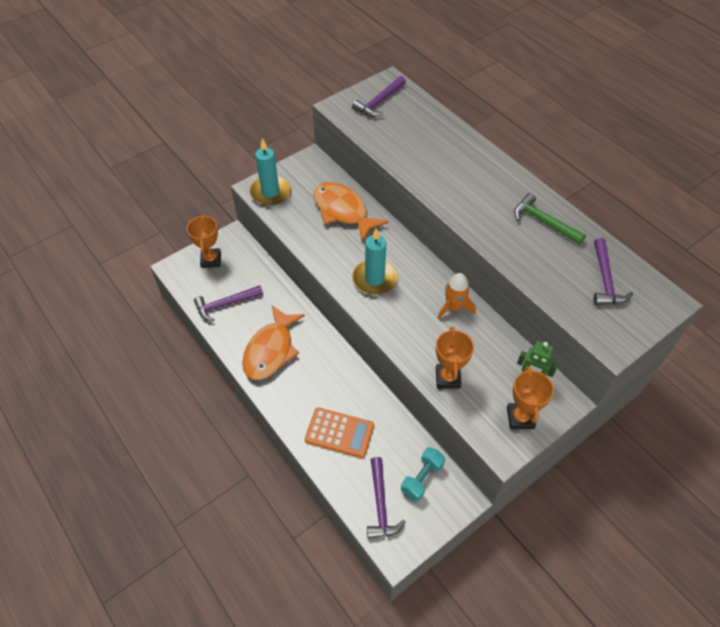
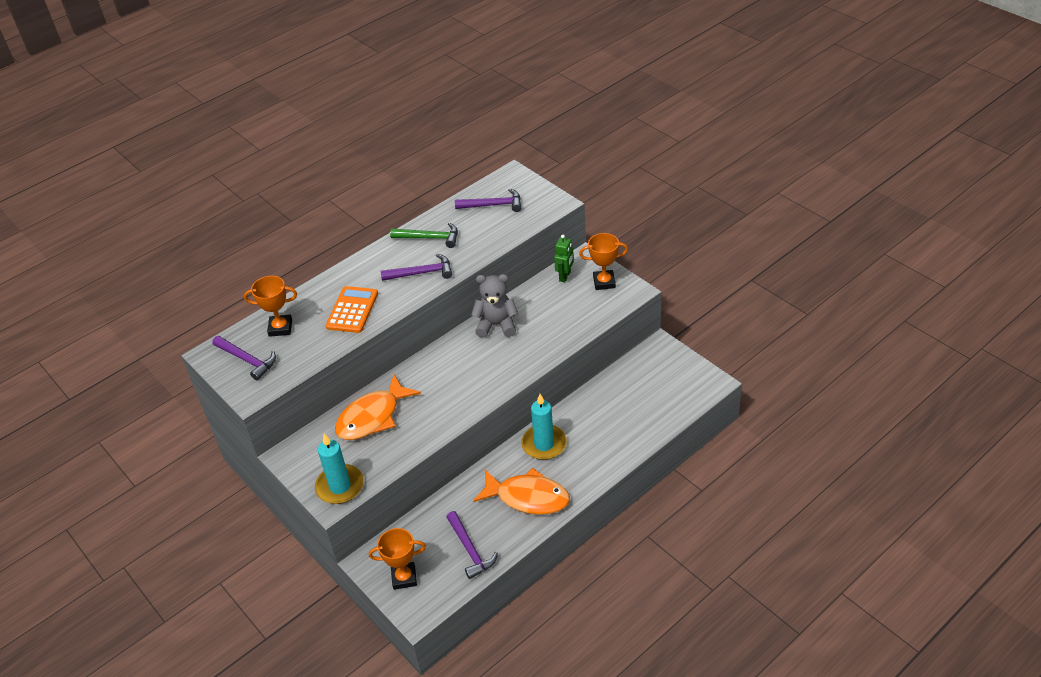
camera: 90 degrees left, 10 degrees down
(339, 433) = (613, 430): orange calculator -> orange calculator (352, 310)
(374, 279) = (466, 383): turquoise candle -> turquoise candle (544, 444)
(381, 504) = (676, 395): purple hammer -> purple hammer (422, 273)
(422, 478) = (647, 371): turquoise dumbbell -> none
(448, 378) = (573, 325): orange trophy -> orange trophy (280, 328)
(454, 307) = (496, 325): orange rocket -> grey teddy bear
(543, 222) = (430, 238): green hammer -> green hammer turned 120 degrees counterclockwise

